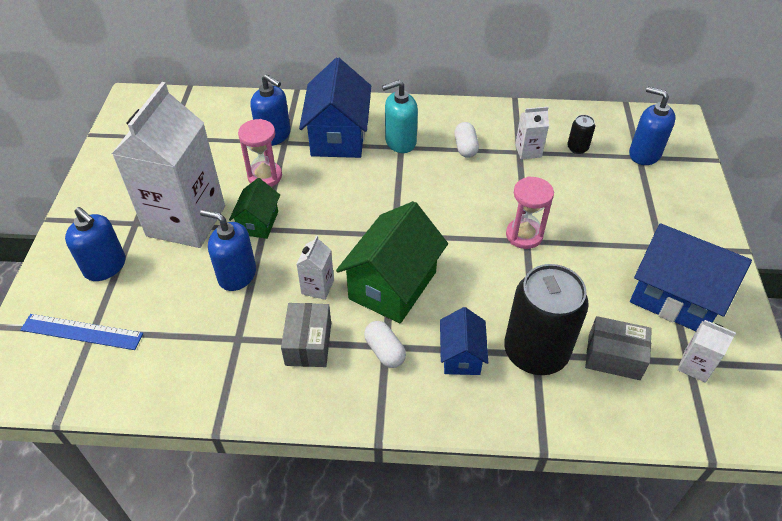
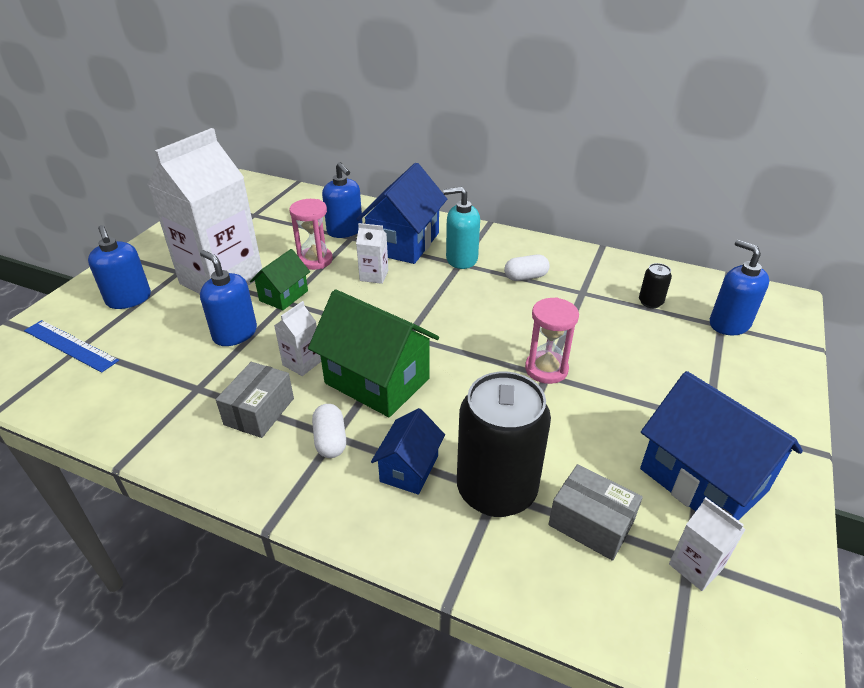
camera: 20 degrees right, 10 degrees down
(392, 285) = (377, 381): green house -> green house turned 75 degrees clockwise
(465, 147) = (525, 277): white capsule -> white capsule turned 60 degrees clockwise
(528, 151) = (592, 293): white carton -> white carton (374, 276)

